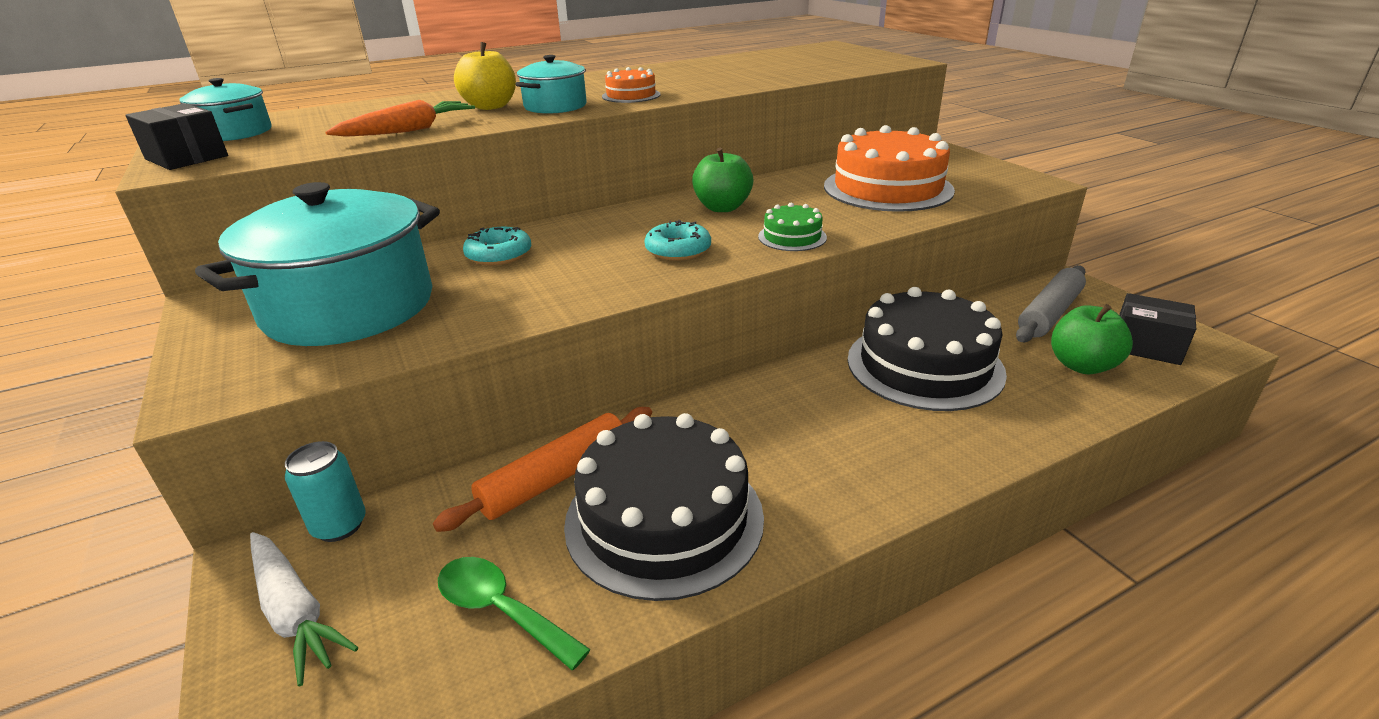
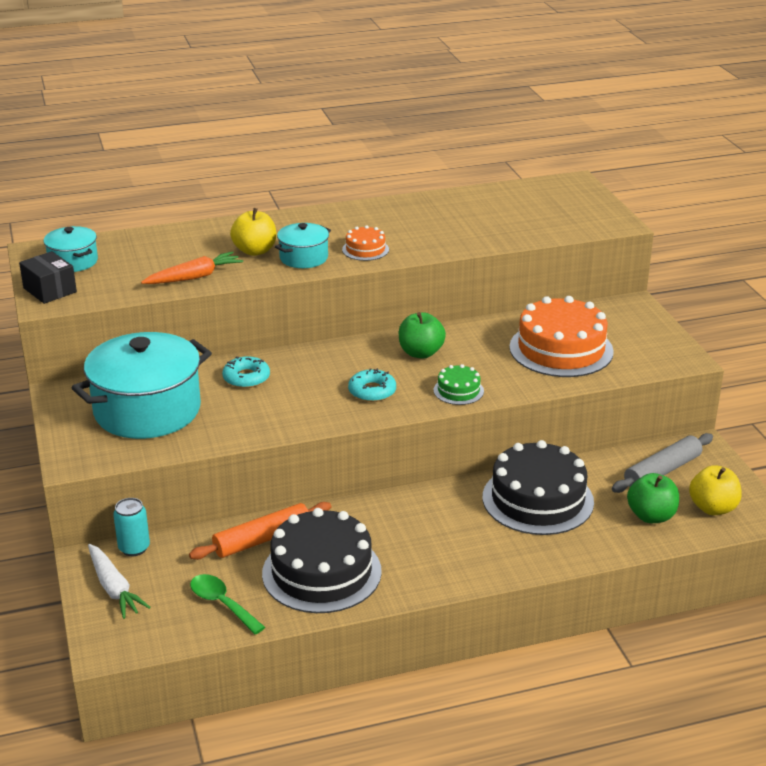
camera: 10 degrees right, 0 degrees up
(1146, 346) = (712, 508): black box -> yellow apple

